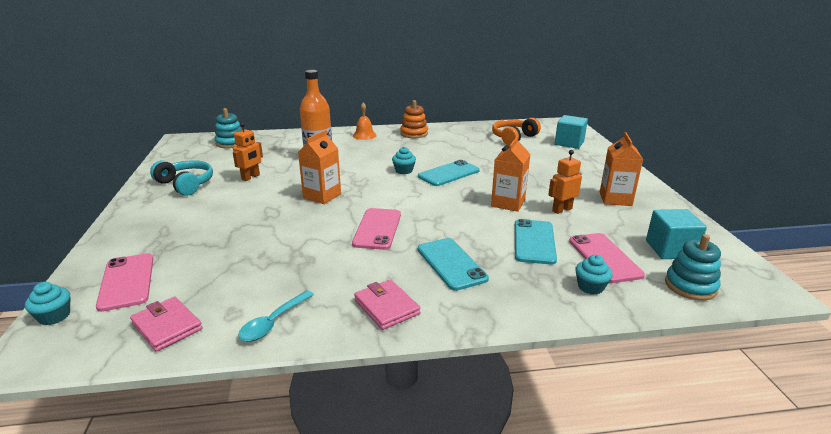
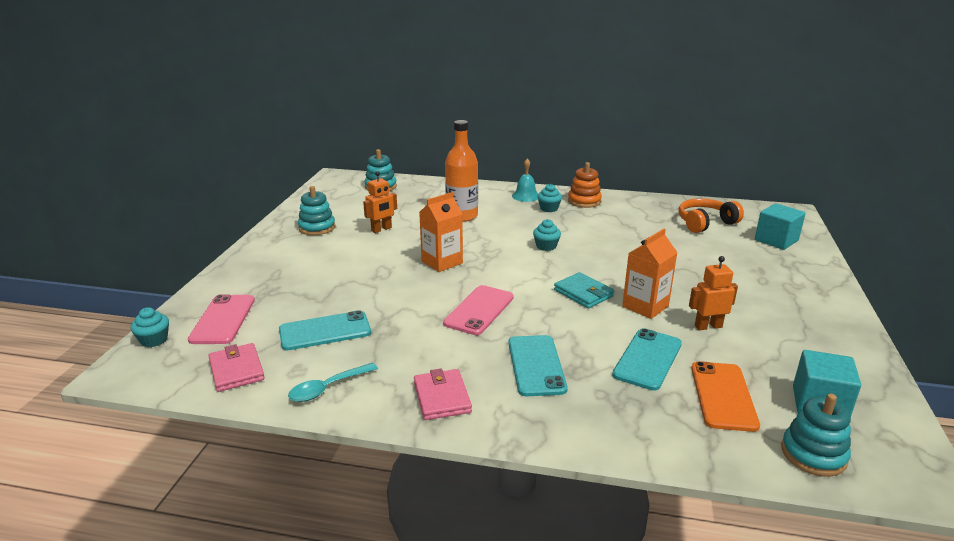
camera: 20 degrees right, 0 degrees up
(186, 184) = (317, 228): turquoise headphones -> turquoise stacking toy
(364, 135) = (525, 196): orange bell -> turquoise bell
(449, 173) = (596, 258): turquoise phone -> turquoise phone (325, 331)
(455, 201) = (583, 293): none -> turquoise wallet
(590, 287) = (681, 427): turquoise cupcake -> turquoise cupcake (549, 208)
(604, 257) = (723, 396): pink phone -> orange phone
(615, 199) = (789, 325): orange carton -> none

